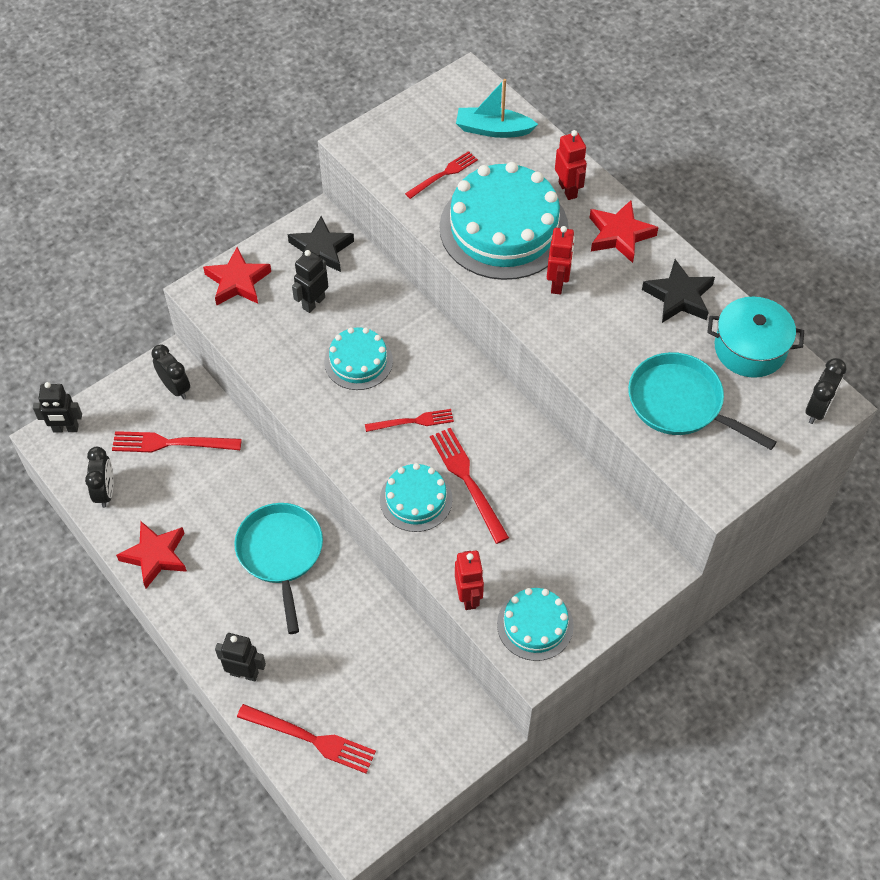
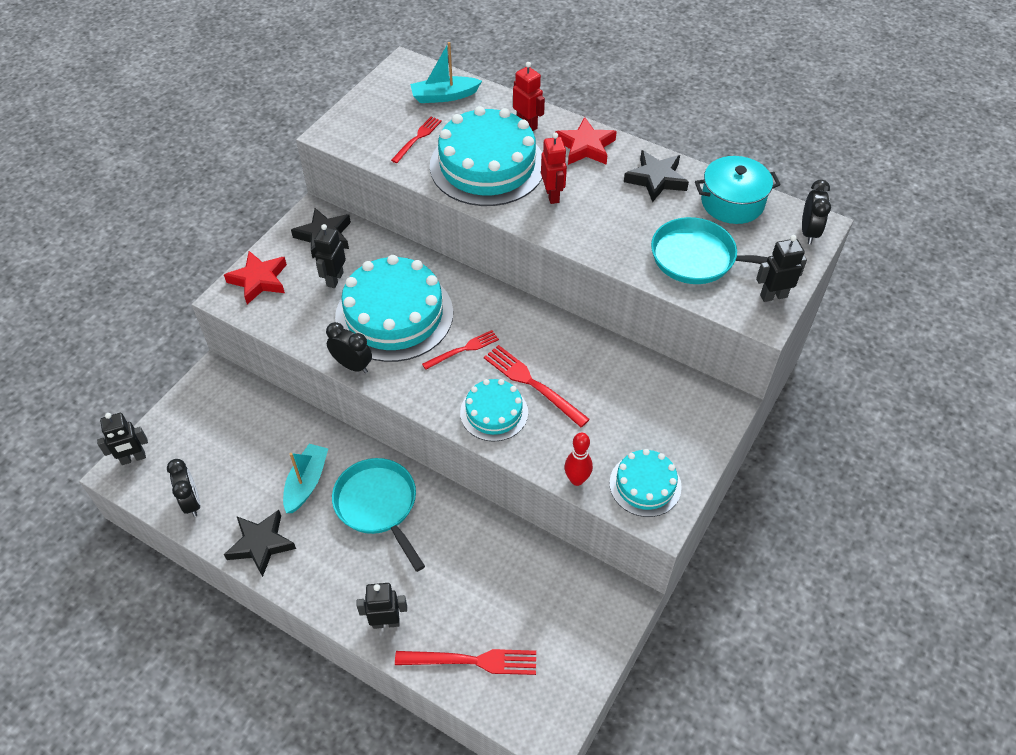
camera: 20 degrees left, 5 degrees down
(155, 556) = (261, 544): red star -> black star
(172, 443) = (240, 441): red fork -> none
(175, 387) = (226, 393): black clock -> black clock (352, 365)
(220, 507) = (306, 482): none -> turquoise boat
(358, 361) = (394, 315): turquoise cake -> turquoise cake, size x1.86
(468, 597) = (577, 479): red robot -> red bowling pin
(740, 470) = (773, 296): none -> black robot

